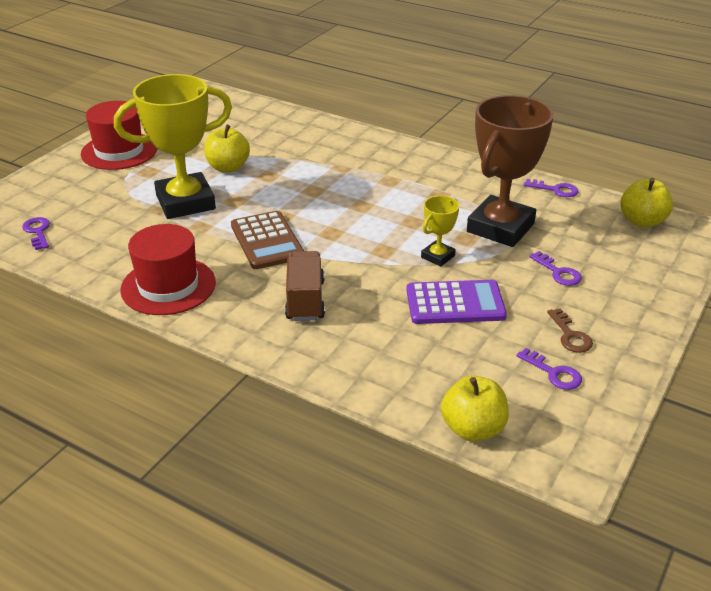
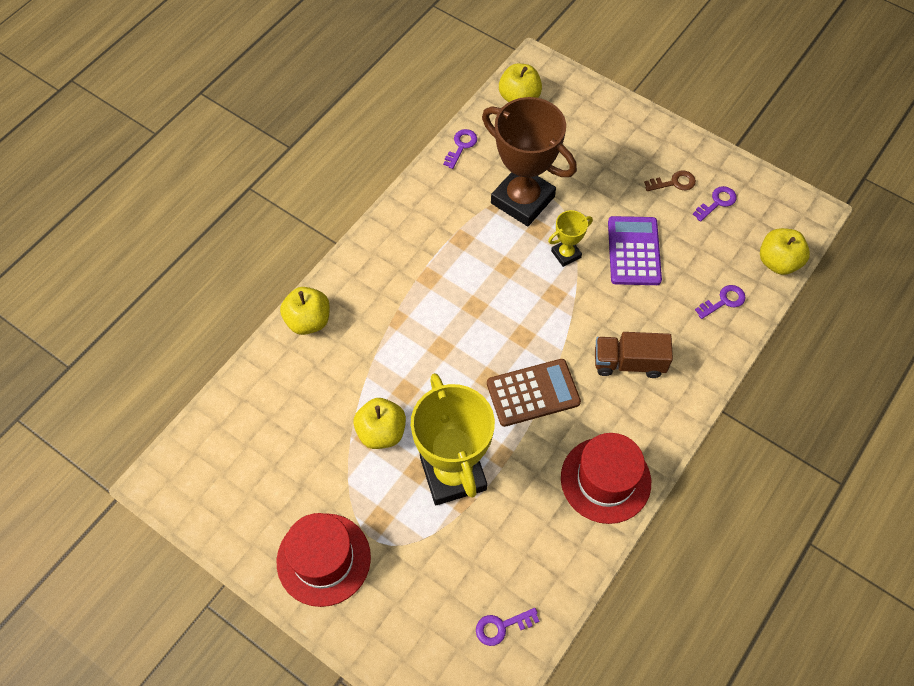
camera: 85 degrees left, 25 degrees up
(334, 130) = (308, 321): none -> yellow apple
(438, 256) = (566, 254): yellow trophy -> yellow trophy turned 75 degrees counterclockwise
(558, 272) = (592, 172): purple key -> purple key (724, 301)

